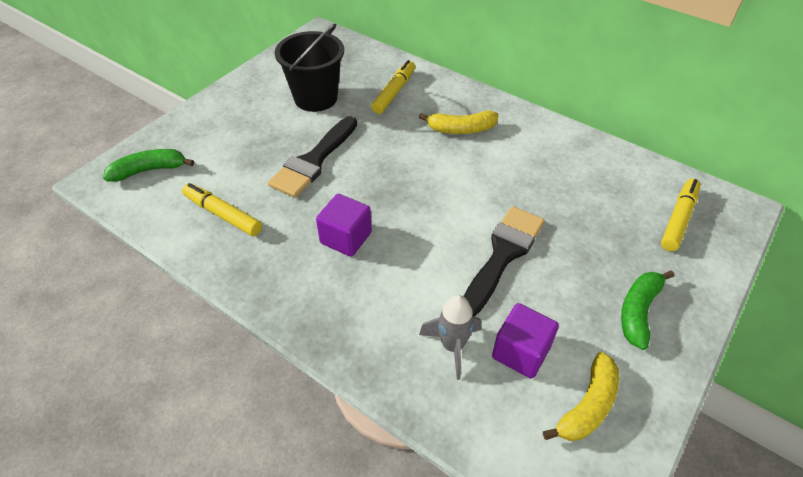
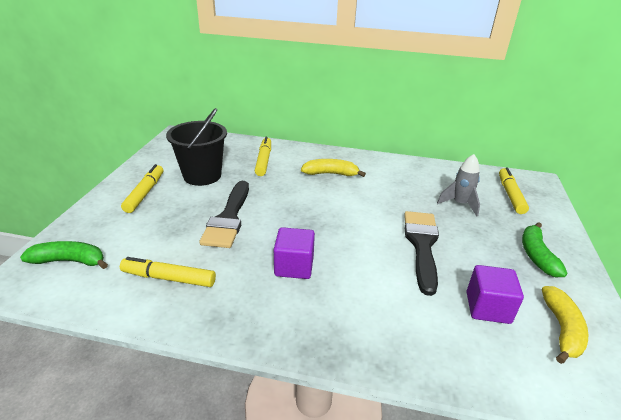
camera: 25 degrees left, 15 degrees down
(149, 170) = (70, 261): green banana -> green banana turned 45 degrees clockwise
(248, 107) = (145, 193): none -> yellow marker
(452, 346) = (437, 321): grey rocket -> grey rocket (459, 204)
(461, 129) = (330, 174): yellow banana -> yellow banana turned 150 degrees counterclockwise

